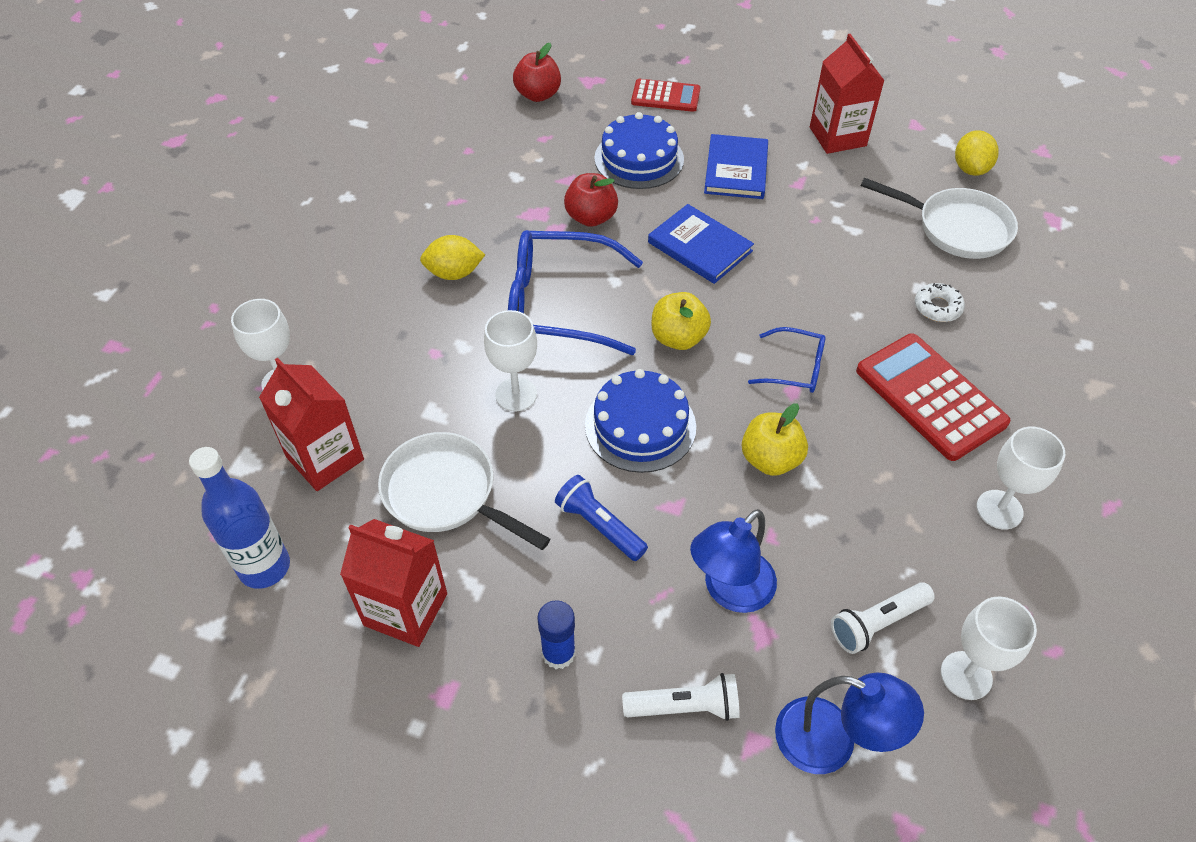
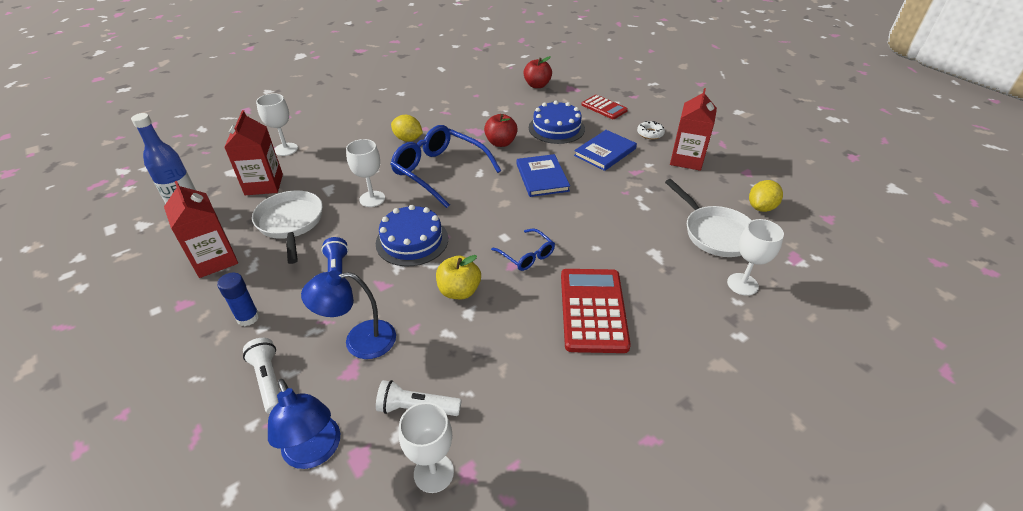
camera: 35 degrees right, 10 degrees down
(678, 338) = (480, 212): yellow apple -> none
(684, 707) = (269, 381): white flashlight -> white flashlight turned 150 degrees counterclockwise
(937, 307) = (653, 267): white donut -> white donut (650, 133)
(999, 509) = (567, 395): white goblet -> white goblet (742, 284)

